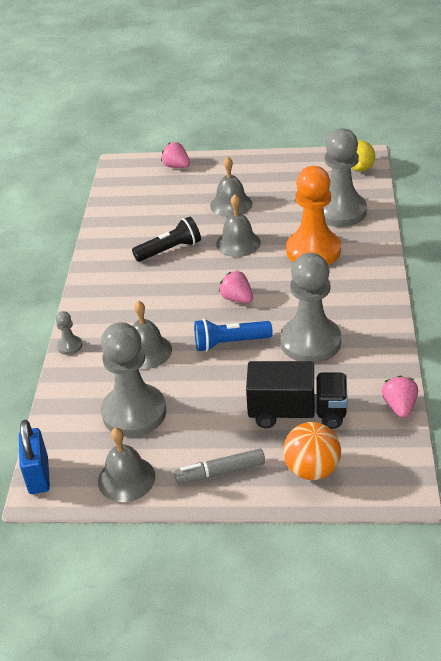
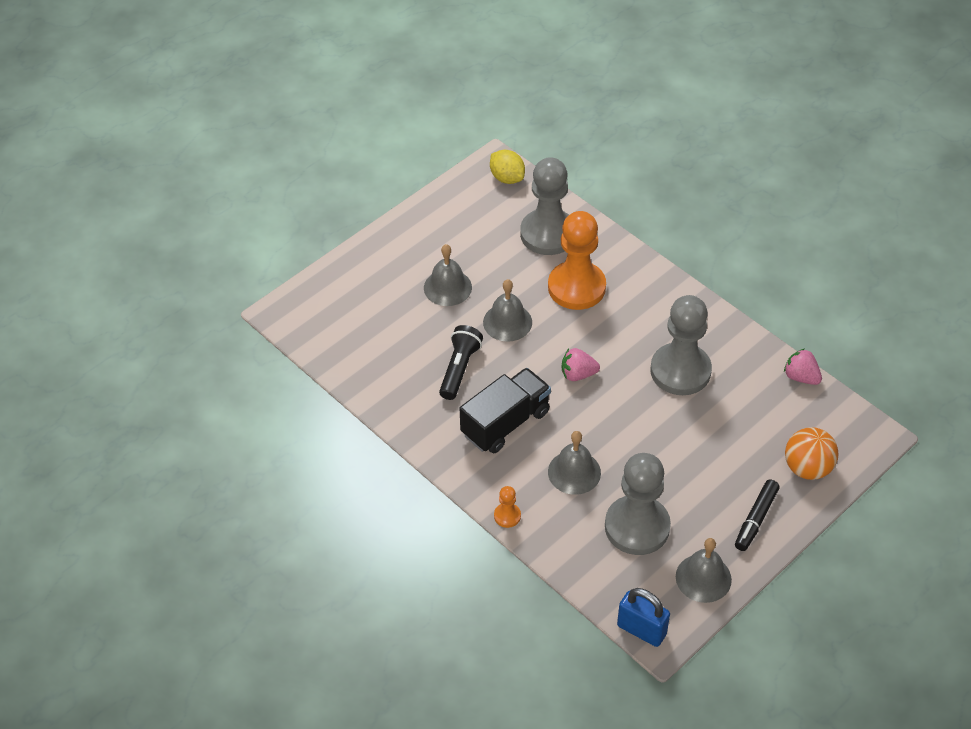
camera: 50 degrees left, 10 degrees up
(69, 346) = (507, 516): grey pawn -> orange pawn
(176, 166) = (339, 279): pink strawberry -> none
(220, 472) = (756, 519): grey marker -> black marker
(230, 343) = (625, 416): blue flashlight -> none
(297, 413) = (745, 434): black truck -> black truck (505, 423)

